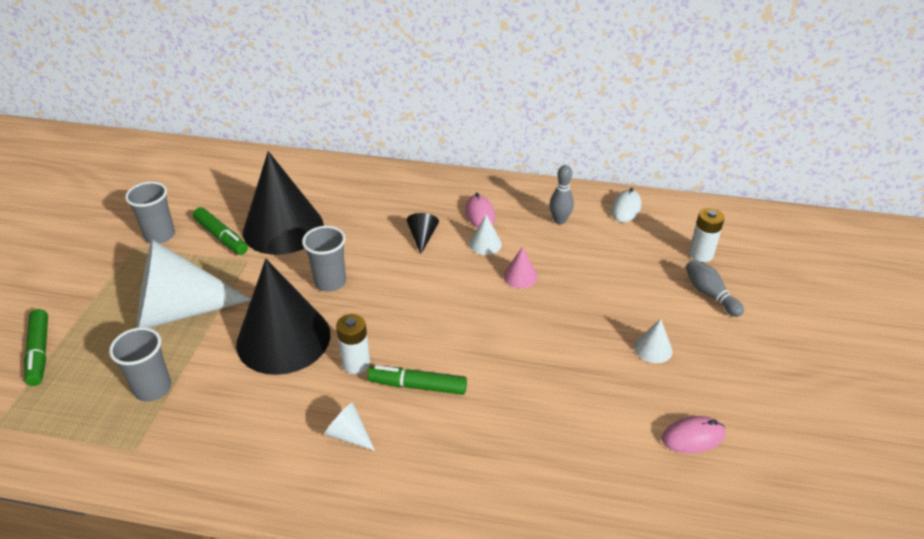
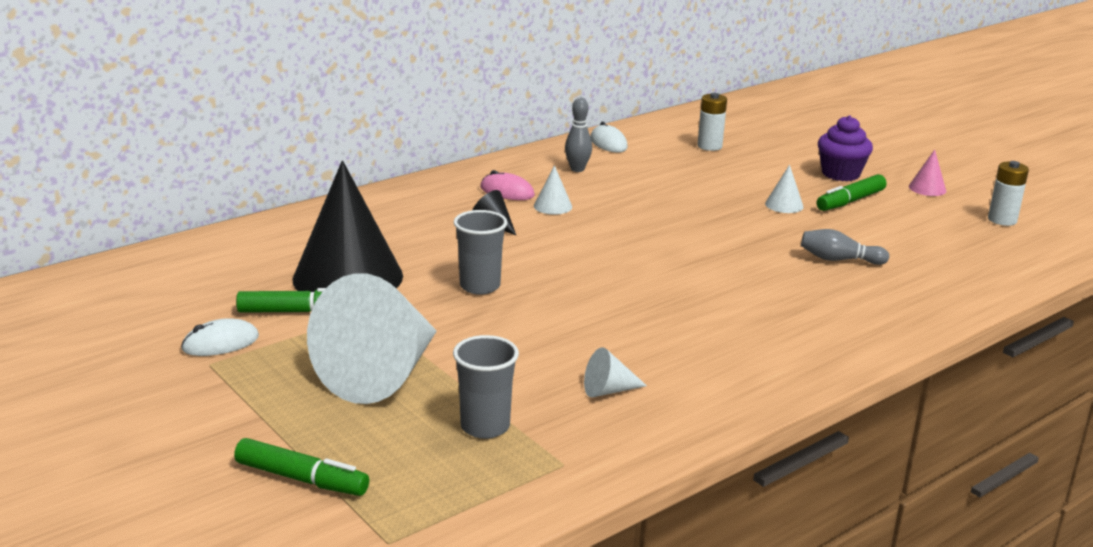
camera: 50 degrees left, 15 degrees down
(160, 235) = (220, 343): grey cup -> white mouse
(283, 338) = (524, 336): black cone -> none
(348, 435) = (702, 352): white cone -> white cone (608, 390)
(356, 363) = (616, 316): white battery -> white battery (1002, 220)
(418, 386) = (688, 302): green marker -> green marker (850, 201)
(520, 276) = (621, 211): pink cone -> pink cone (927, 188)
(693, 437) = (889, 232): pink mouse -> none
(710, 294) = (757, 163): grey bowling pin -> grey bowling pin (839, 260)
(766, 349) = (840, 174): none -> purple cupcake

